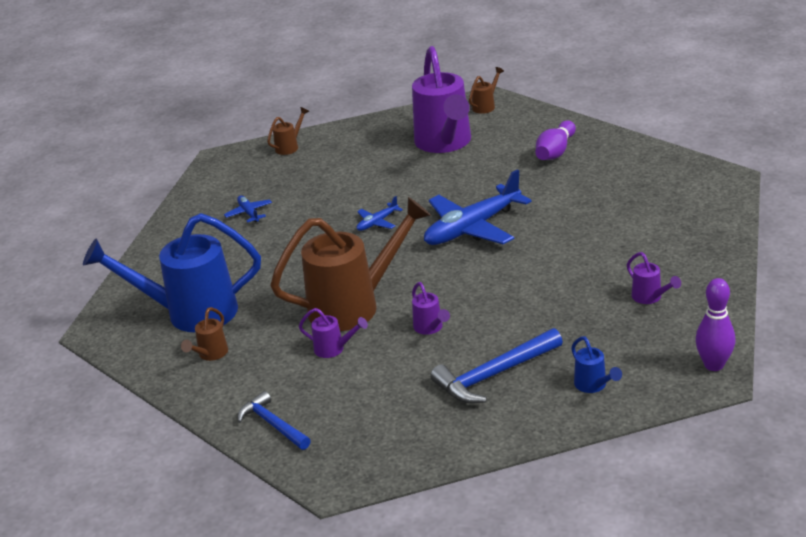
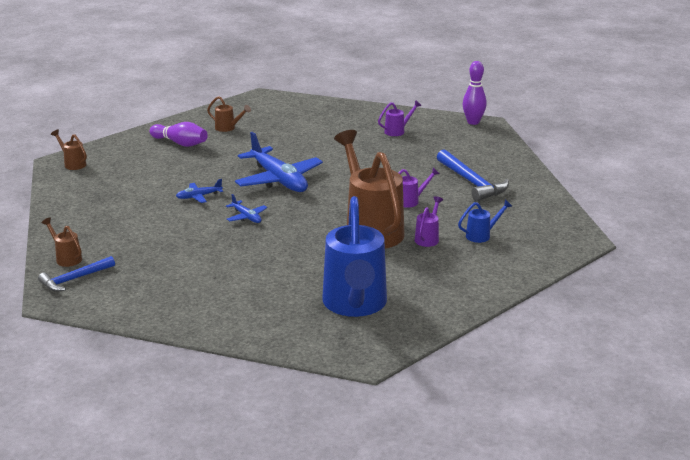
camera: 90 degrees left, 5 degrees down
(210, 355) = (422, 293): brown watering can -> brown watering can (228, 128)
(249, 213) = (189, 279): blue plane -> blue plane (199, 196)
(273, 424) = (519, 263): blue hammer -> blue hammer (74, 279)
(445, 144) = (129, 184): purple watering can -> none
(593, 386) = (488, 154): blue watering can -> blue watering can (482, 235)

